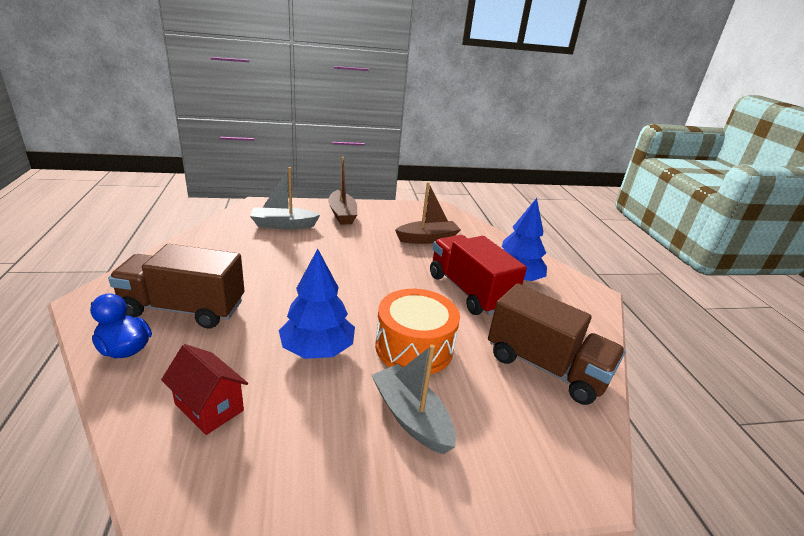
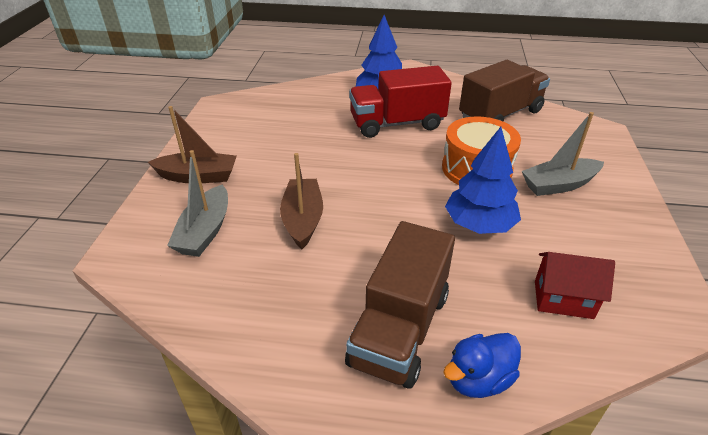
camera: 70 degrees left, 10 degrees up
(209, 407) = (563, 299): red house -> red house turned 45 degrees clockwise
(427, 239) = (290, 126): brown boat -> brown boat (303, 219)

